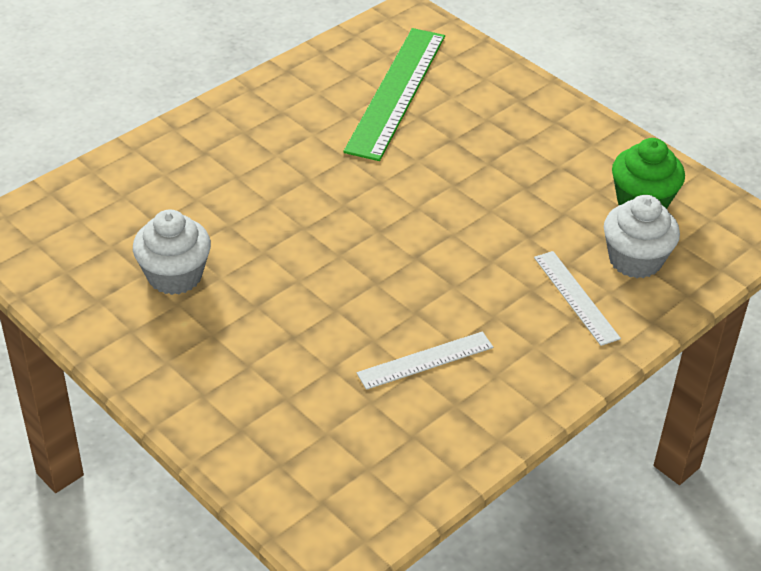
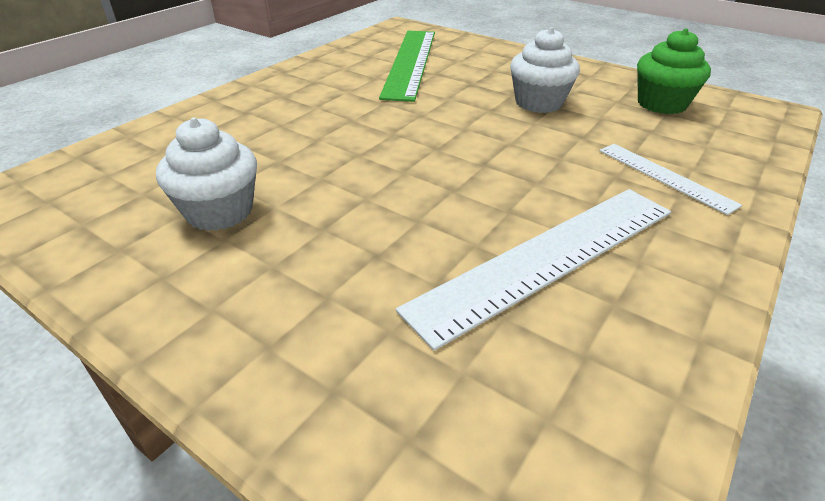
camera: 10 degrees left, 5 degrees down
(425, 360) = (547, 257): white ruler -> white ruler, size x1.88
(635, 260) = (693, 142): white cupcake -> white cupcake (538, 103)

